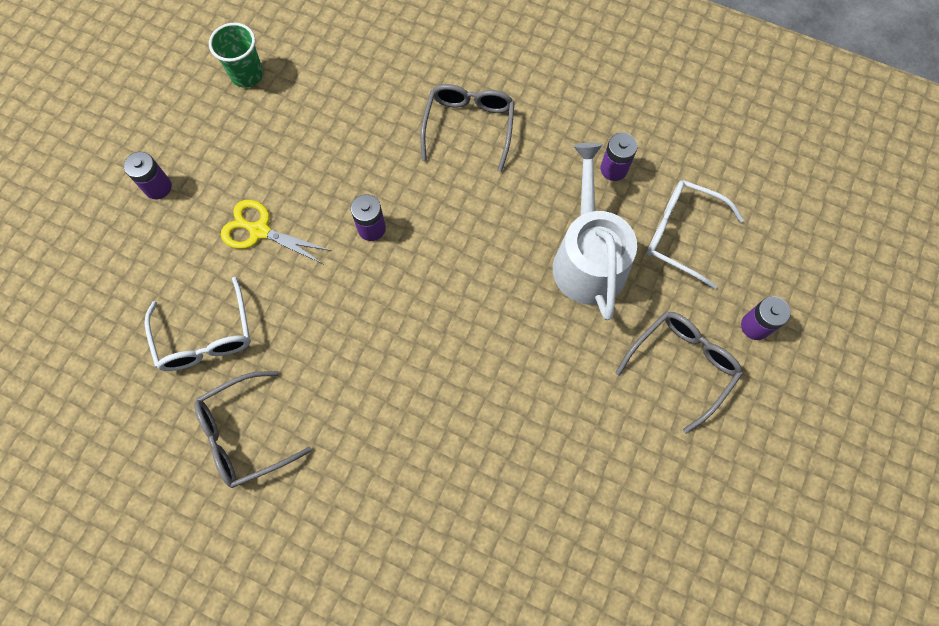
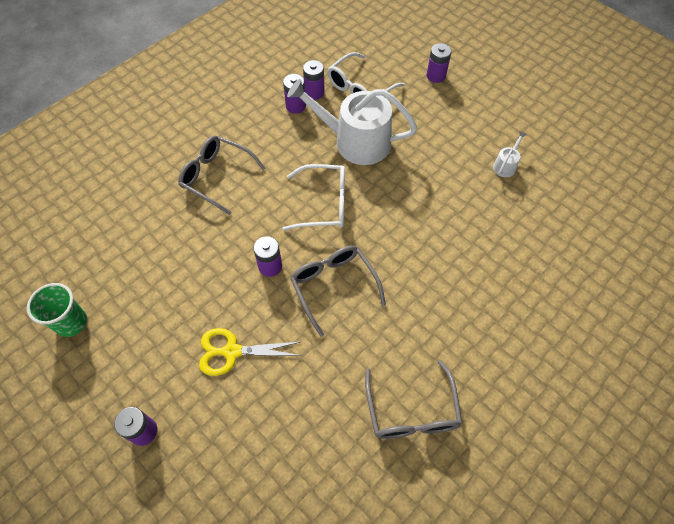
camera: 70 degrees left, 10 degrees down
(206, 337) = (312, 423): white glasses -> white glasses (324, 204)
(260, 231) = (232, 351): yellow scissors -> yellow scissors turned 45 degrees clockwise
(632, 463) = (505, 165): none -> white watering can
(647, 182) = (314, 92): none -> purple battery
(682, 365) = (449, 118): grey glasses -> grey glasses (333, 286)

